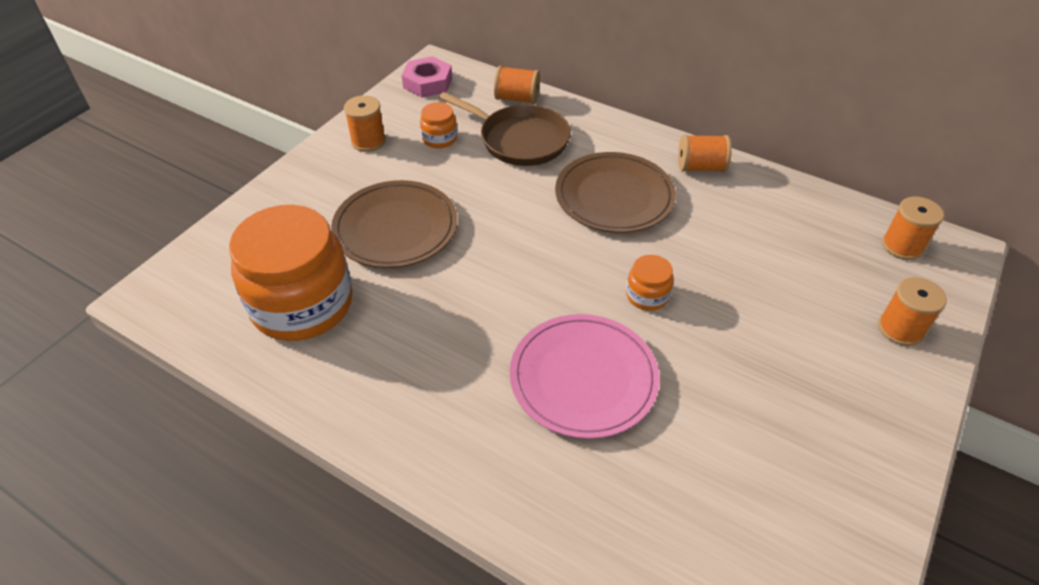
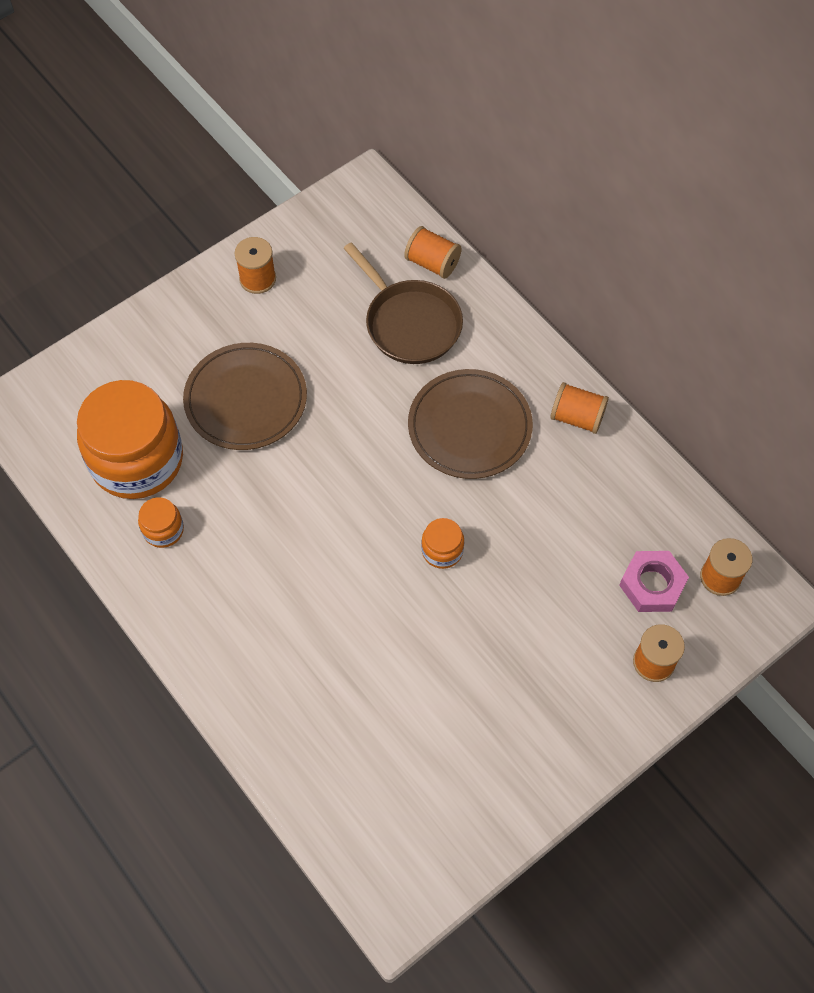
camera: 20 degrees right, 15 degrees up
(428, 83) = (347, 211): pink nut -> pink nut (652, 585)
(439, 138) = (329, 296): orange jar -> orange jar (163, 530)
(583, 378) = (345, 613): pink plate -> none

